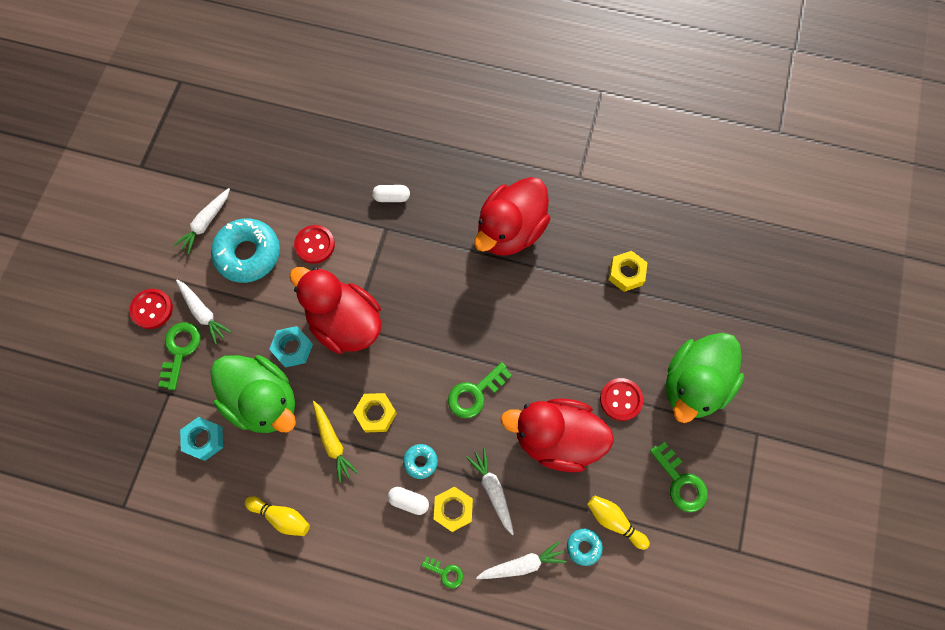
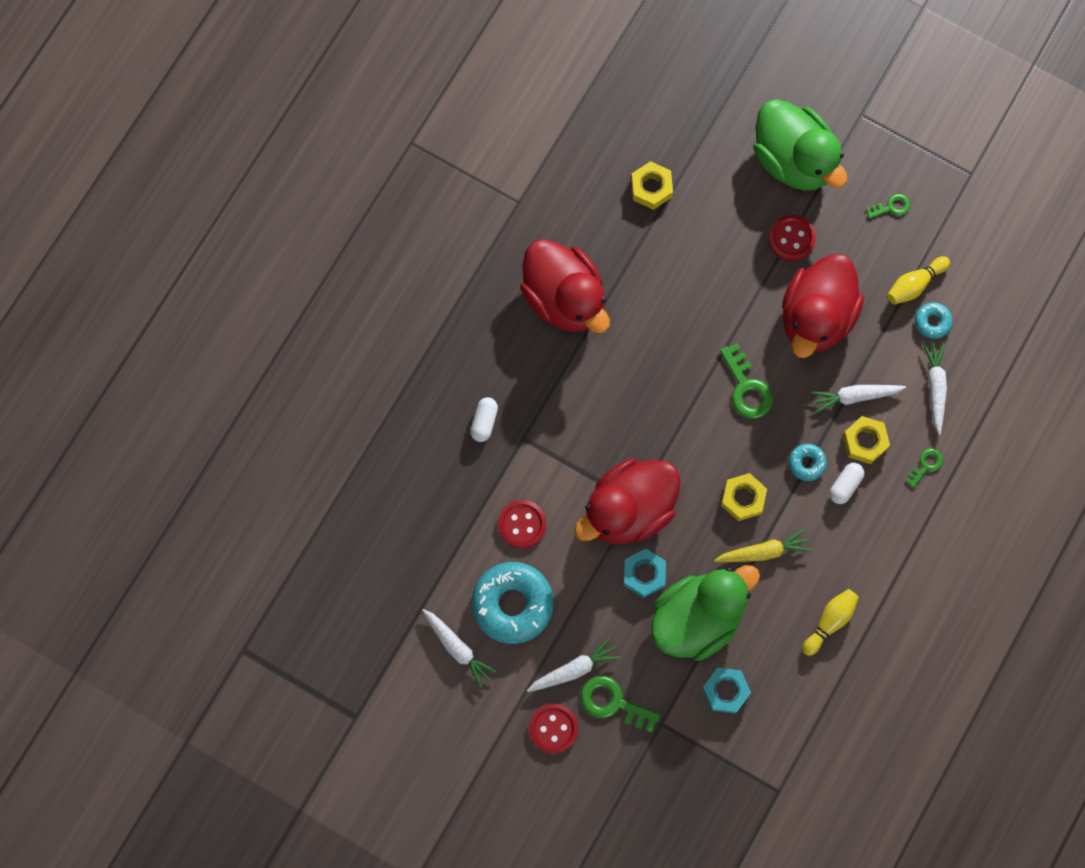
camera: 75 degrees left, 5 degrees up
(681, 482) = (891, 207): green key -> green key, size x0.57

